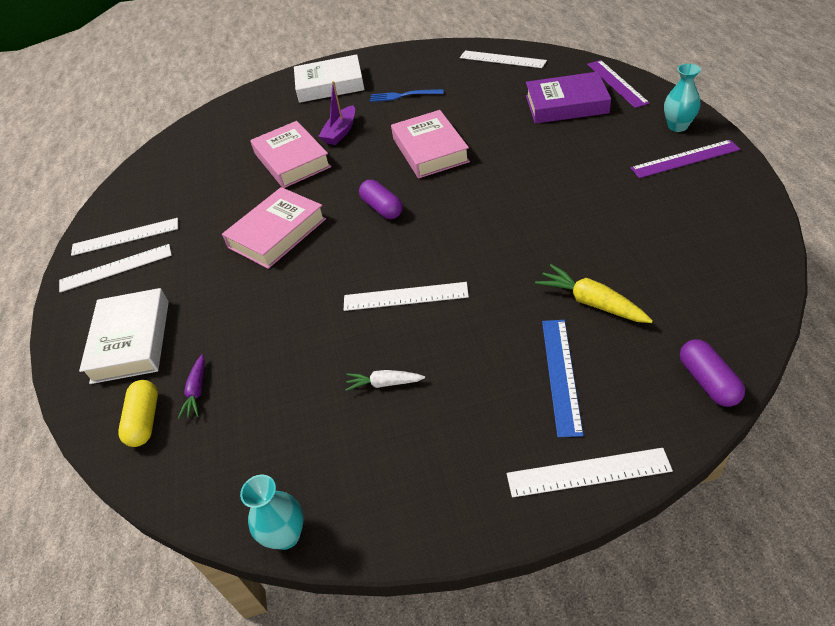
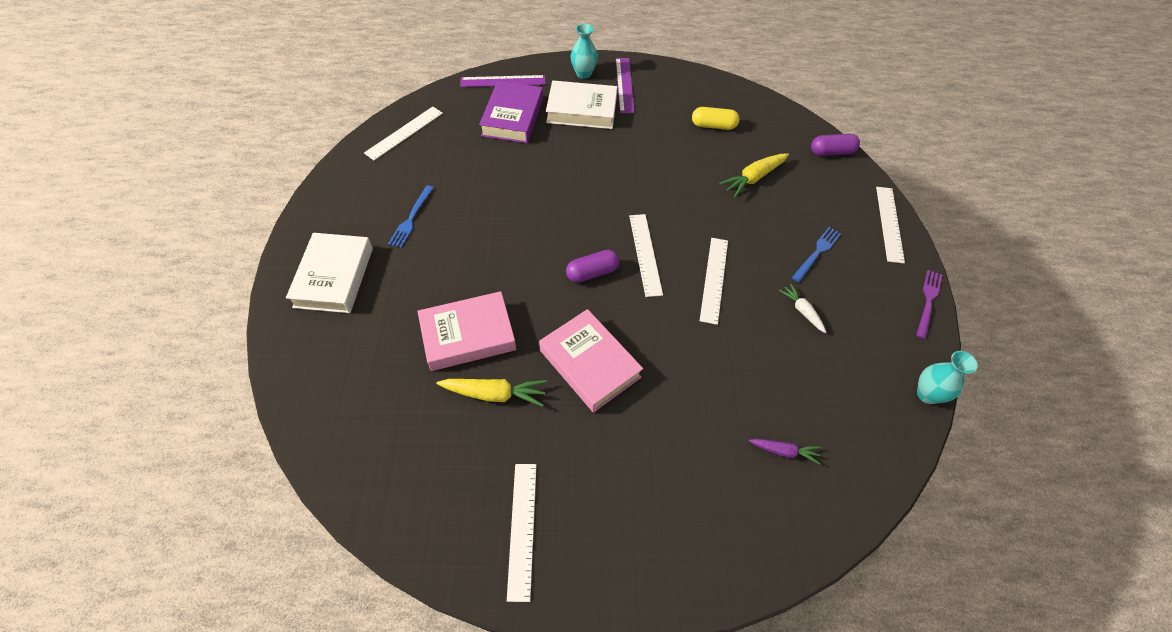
camera: 85 degrees left, 10 degrees up
(116, 268) = (578, 539): white ruler -> white ruler (645, 254)
(131, 341) = (704, 516): white book -> white book (581, 110)
(145, 420) = (810, 499): yellow capsule -> yellow capsule (713, 125)
(238, 190) = (494, 394): none -> yellow carrot
(340, 132) = (443, 283): purple boat -> none
(384, 383) = (802, 311): white carrot -> white carrot turned 135 degrees clockwise
(430, 150) = (522, 219): pink book -> none
(448, 534) = (928, 301): none -> purple fork
(487, 387) = (817, 253): none -> blue fork
(561, 375) = (813, 213): blue ruler -> none

